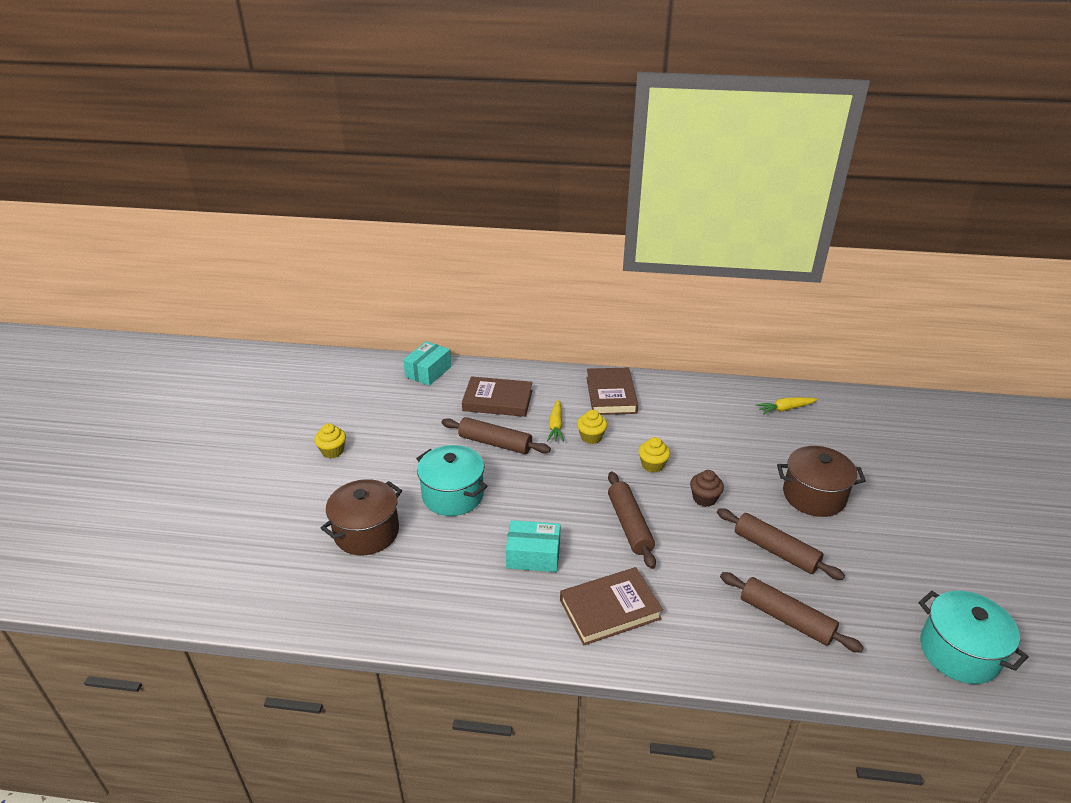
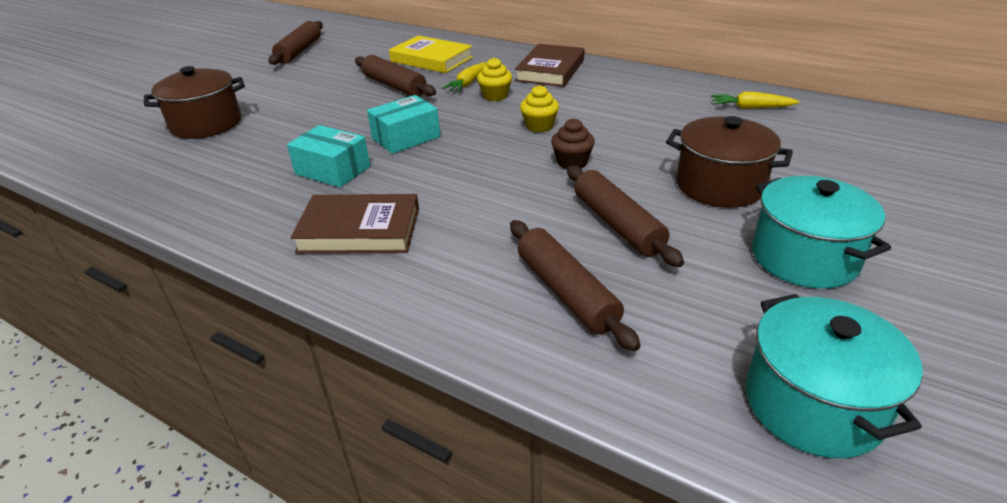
camera: 25 degrees right, 0 degrees up
(332, 451) = (248, 70): yellow cupcake -> none
(428, 372) = (391, 34): turquoise box -> turquoise box (406, 137)
(453, 495) = (312, 113): turquoise pot -> turquoise pot (804, 257)
(497, 400) = (431, 59): brown book -> yellow book
(629, 525) = (460, 167): brown rolling pin -> brown rolling pin (299, 51)

